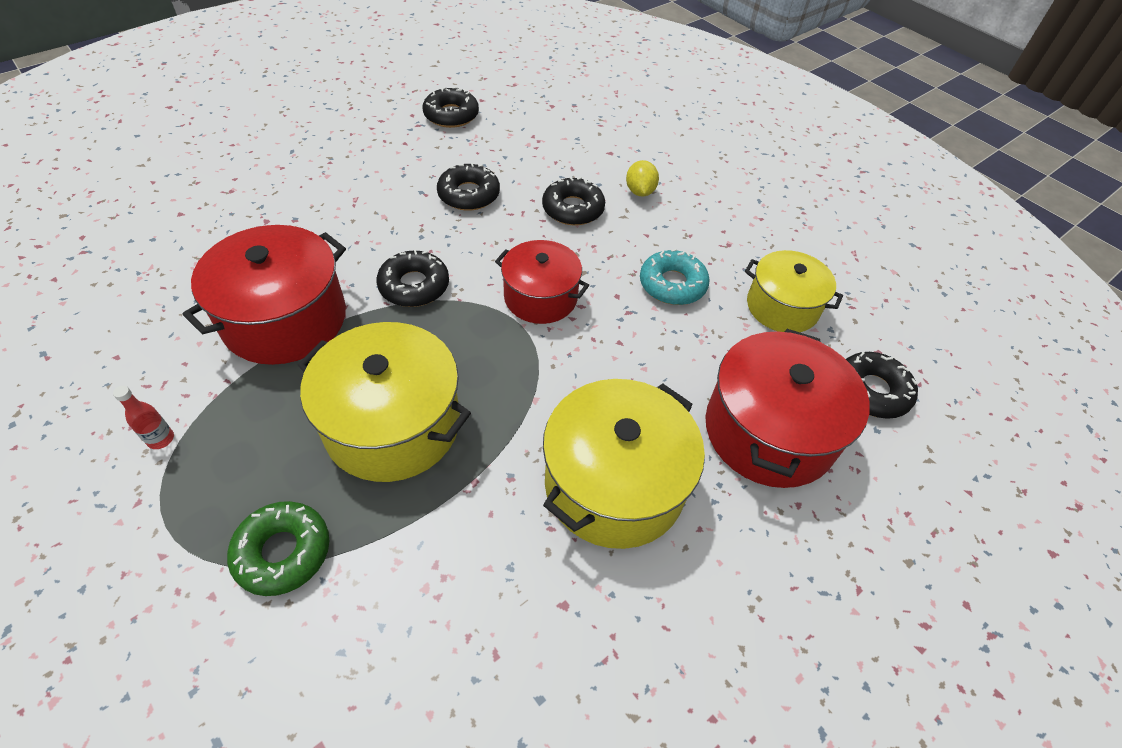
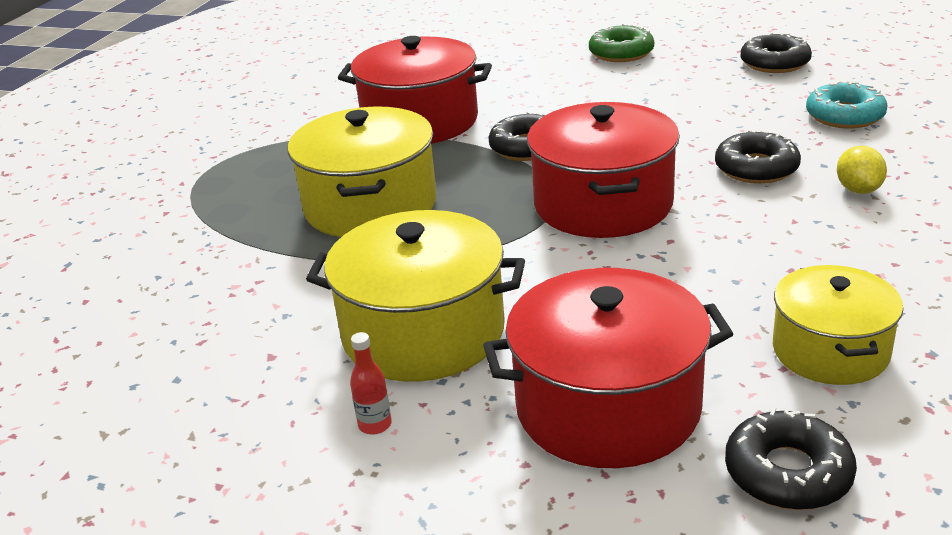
camera: 65 degrees right, 20 degrees down
(161, 439) = (267, 138): red bottle -> red bottle (375, 425)
(283, 552) = (218, 219): green donut -> green donut (621, 53)
(469, 194) = (680, 117): black donut -> none
(540, 297) = (603, 204): red pot -> red pot, size x1.55
(640, 191) = (858, 190): yellow lemon -> yellow lemon turned 60 degrees counterclockwise
(672, 284) = (741, 264): turquoise donut -> turquoise donut (844, 116)

